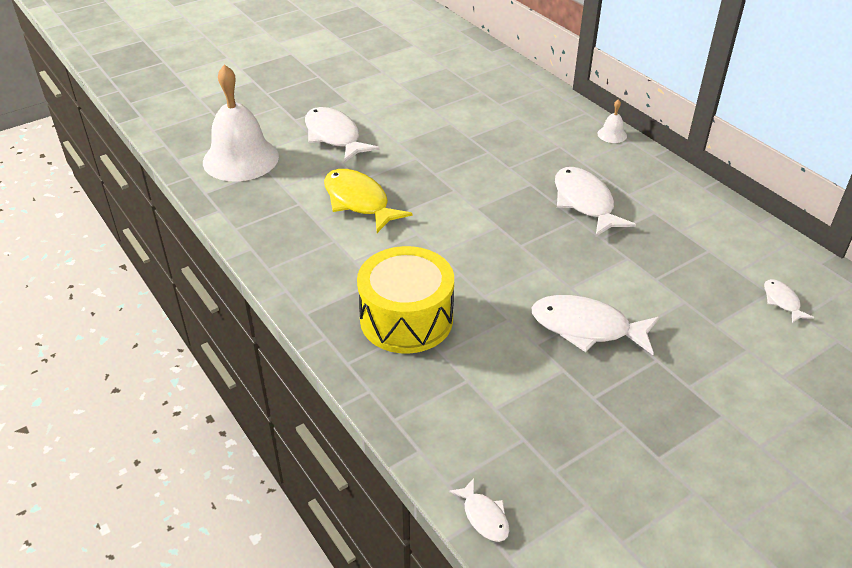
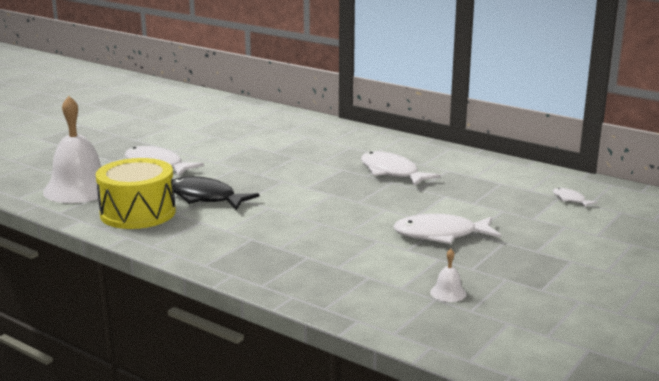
camera: 20 degrees left, 20 degrees down
(359, 201) = (205, 198): yellow fish -> black fish
(406, 319) = (294, 253): yellow drum -> yellow drum (138, 213)
(484, 516) = (434, 344): white fish -> none
(612, 134) = (387, 136): white bell -> white bell (448, 293)

